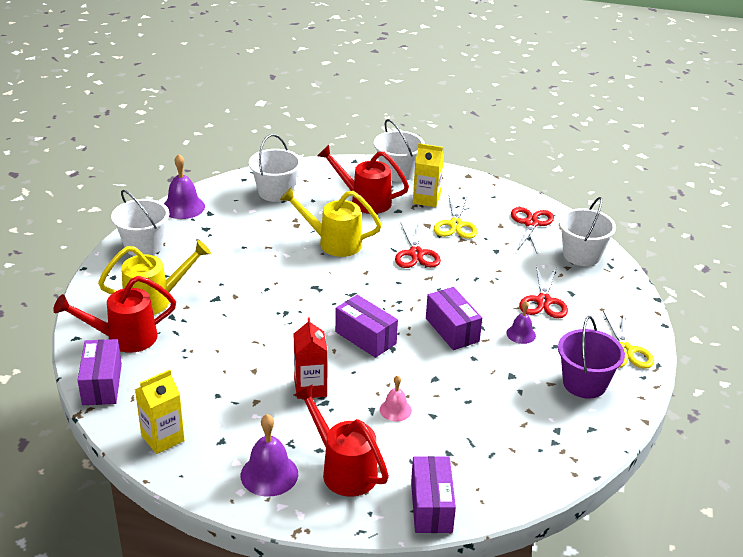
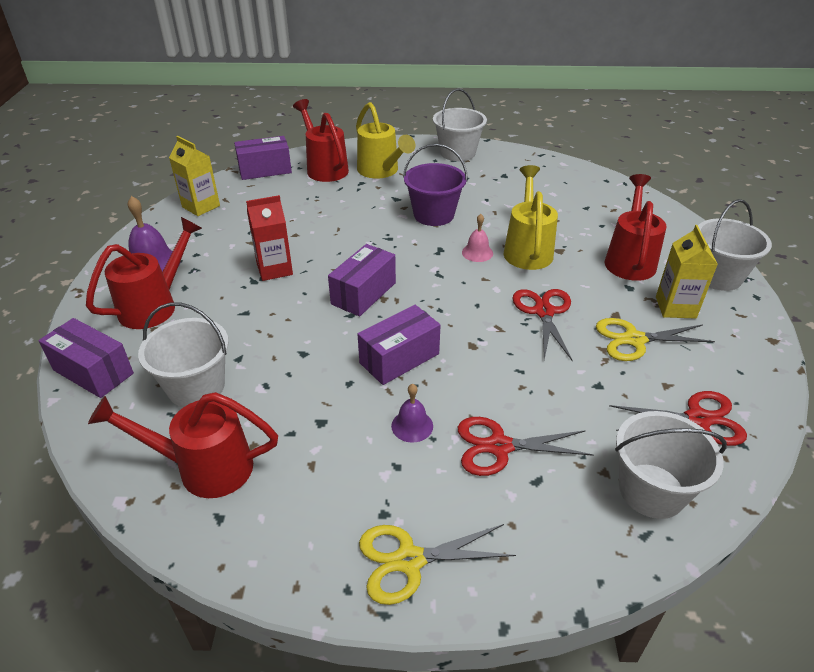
camera: 80 degrees right, 5 degrees up
(183, 207) = (531, 159): purple bell -> none
(276, 192) = (598, 201): white bucket -> white bucket (196, 387)
(395, 410) = (245, 329): pink bell -> pink bell (477, 252)
(416, 254) = (544, 312): red scissors -> red scissors turned 105 degrees clockwise
(431, 507) = (93, 372): purple box -> purple box turned 45 degrees clockwise
(548, 435) = (204, 467): none -> red watering can
(584, 383) = (317, 506): purple bucket -> purple bucket (434, 215)

